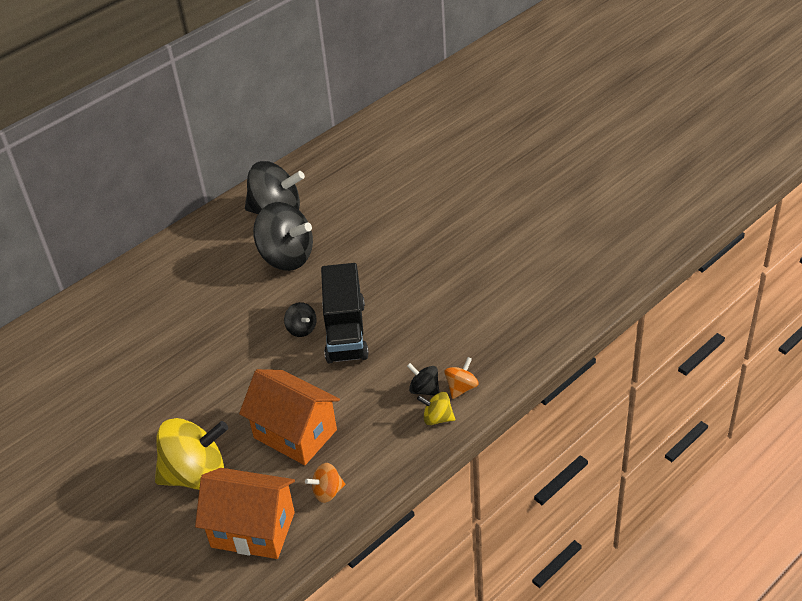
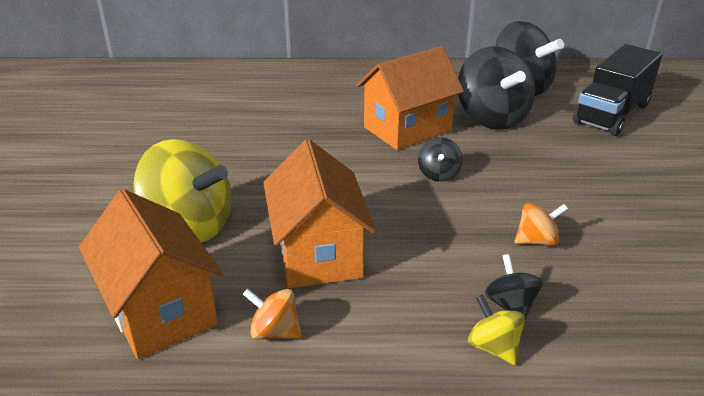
camera: 40 degrees right, 10 degrees down
(241, 304) = (407, 129): none -> orange house
(345, 332) = (480, 200): black truck -> black truck (611, 114)
(461, 388) = (563, 335): orange spinning top -> orange spinning top (536, 241)

